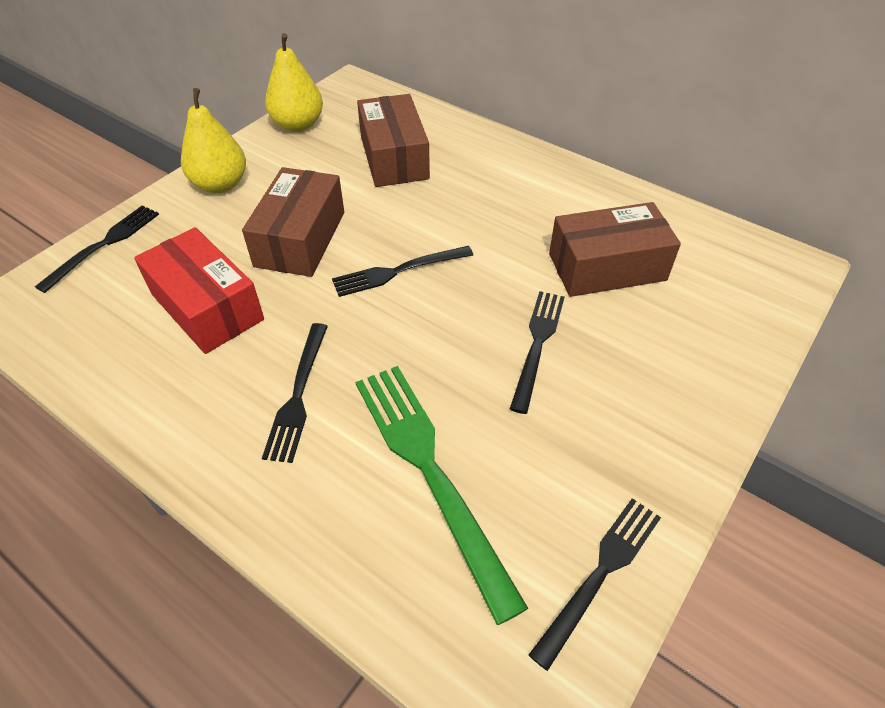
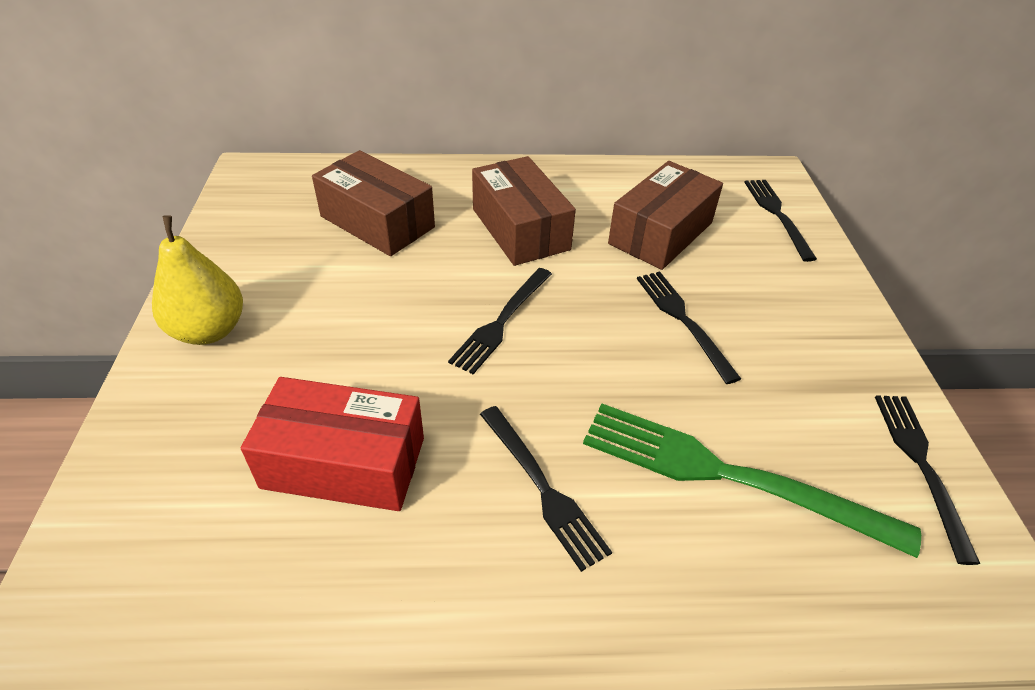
camera: 40 degrees left, 5 degrees down
(104, 245) = (124, 470): black fork -> black fork (777, 215)
(298, 125) = (234, 232): yellow pear -> none
(300, 239) = (369, 341): brown box -> brown box (520, 229)

